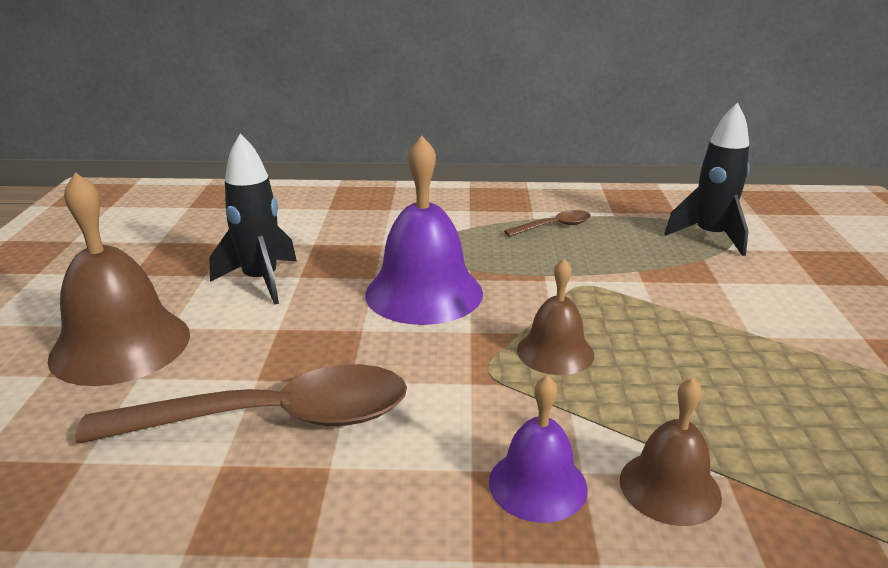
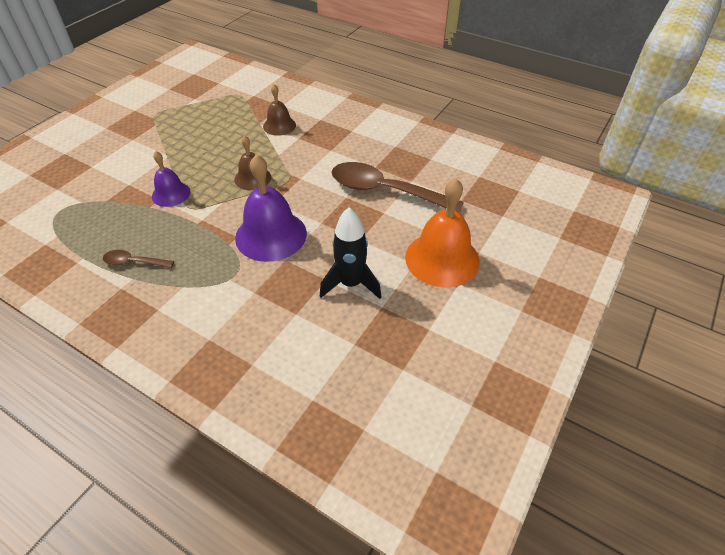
camera: 150 degrees left, 20 degrees up
(120, 345) = (442, 259): brown bell -> orange bell
(537, 484) = (315, 139): purple bell -> purple bell (171, 194)
(710, 237) = (71, 214): black rocket -> none

